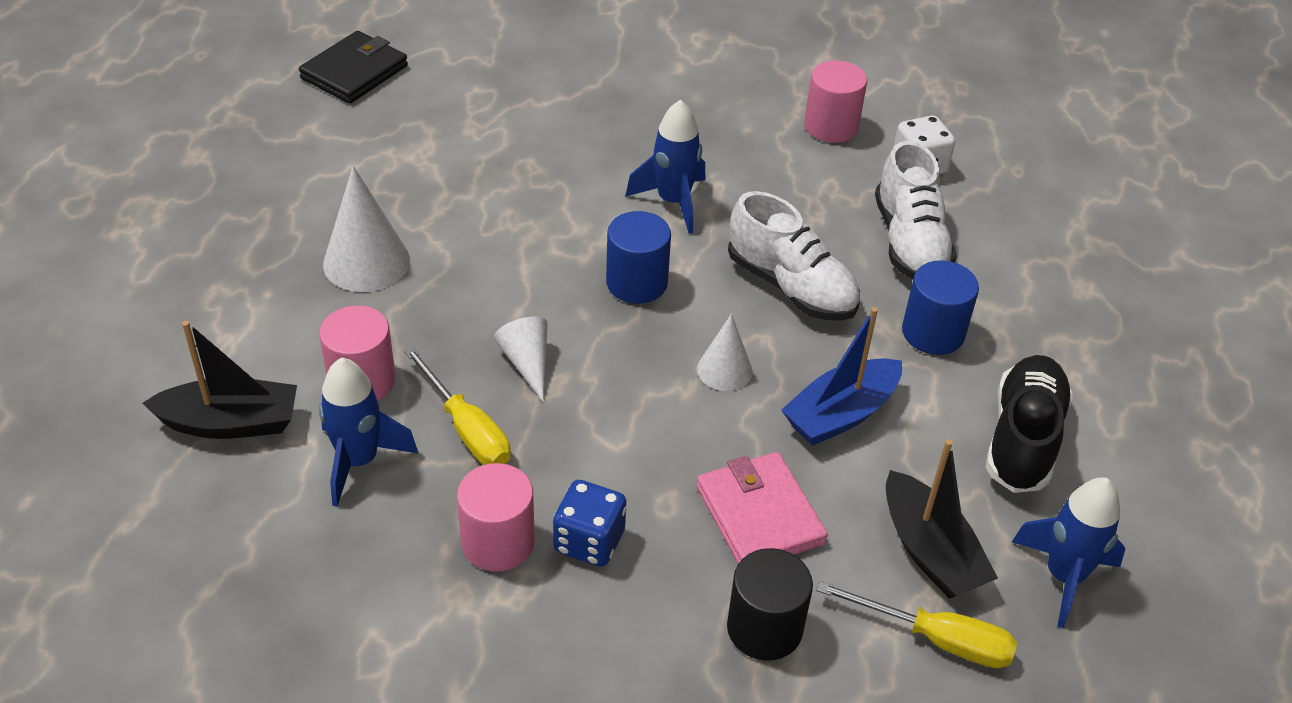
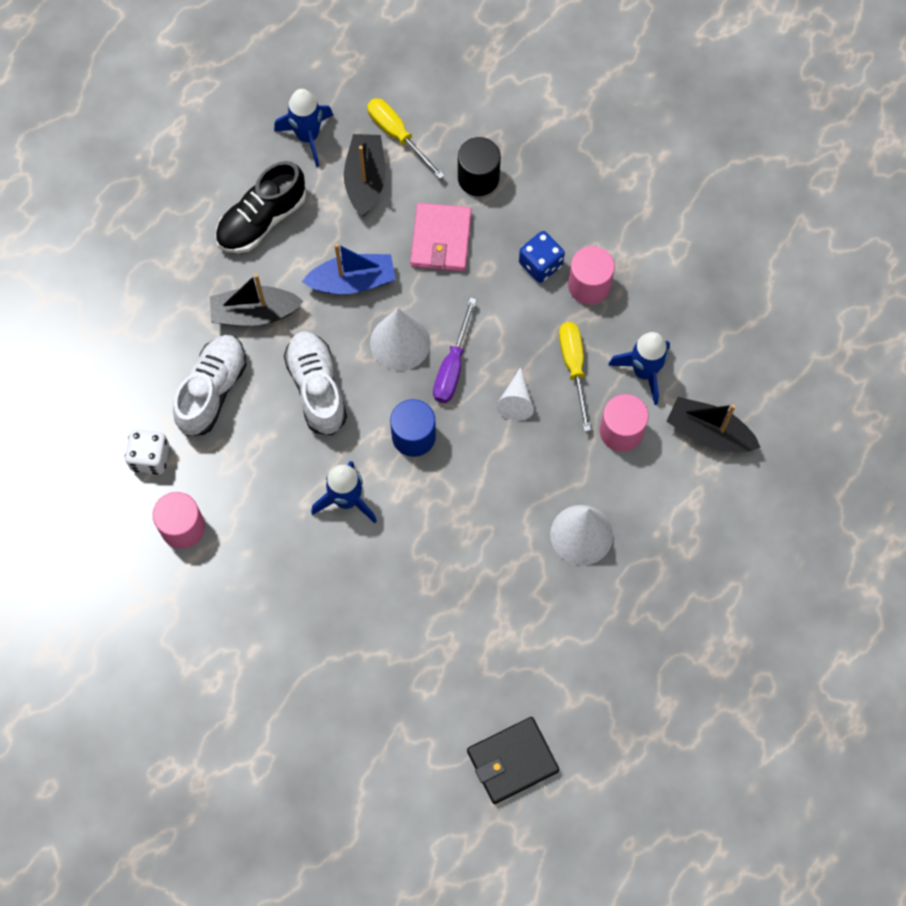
camera: 150 degrees left, 25 degrees up
(637, 369) = (452, 366): none -> purple screwdriver
(724, 370) = (400, 342): white cone -> white cone, size x1.64
(933, 333) = (254, 313): blue cylinder -> black boat

